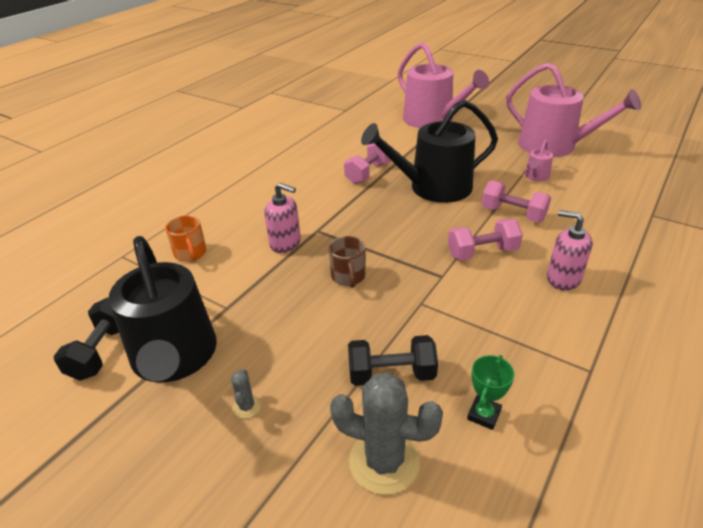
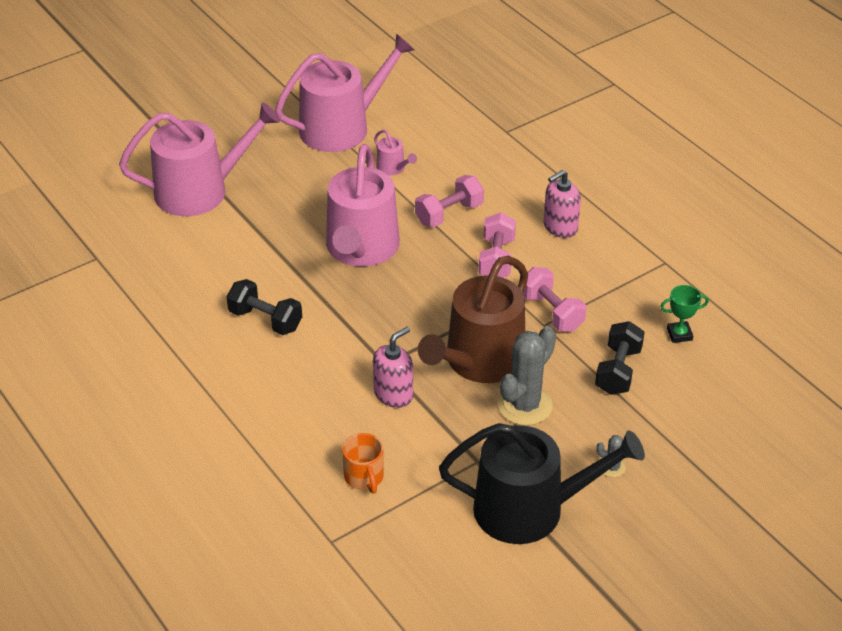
camera: 70 degrees left, 5 degrees up
(101, 351) = (494, 565): black dumbbell -> black dumbbell (265, 320)
(191, 253) = (364, 477): orange mug -> orange mug turned 75 degrees clockwise
(348, 277) = (480, 361): brown mug -> brown watering can
(368, 173) = (292, 289): pink dumbbell -> pink dumbbell (551, 312)
(384, 461) = (697, 401): grey cactus -> grey cactus (525, 405)
(433, 187) = (361, 249): black watering can -> pink watering can
(484, 415) = (679, 334): green trophy -> green trophy turned 60 degrees counterclockwise

